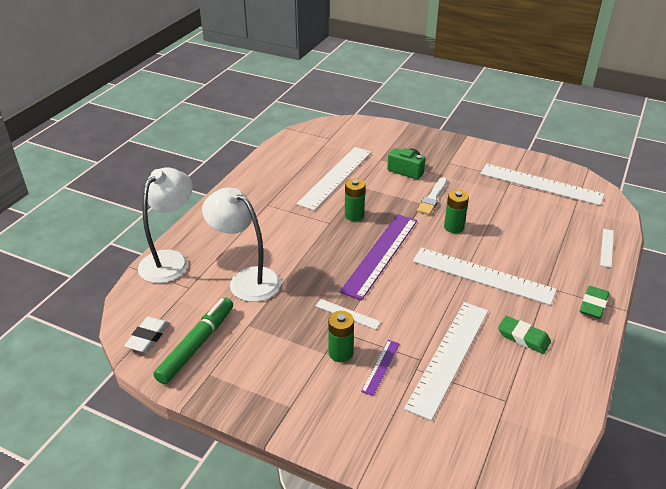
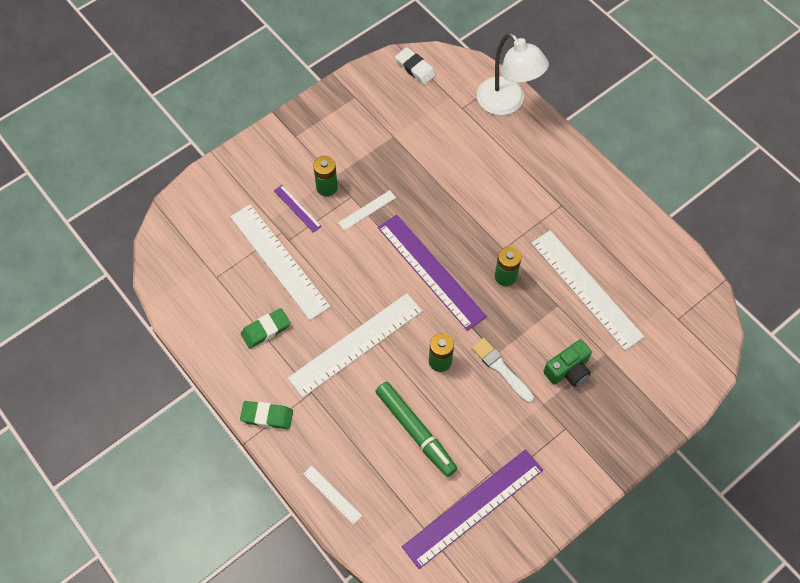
camera: 115 degrees right, 25 degrees up
(197, 345) = (389, 96): green marker -> green marker (415, 431)
(246, 280) = (450, 151): white lamp -> none
(540, 184) = (473, 507): white ruler -> purple ruler
(593, 305) = (267, 416): green eraser -> green eraser turned 45 degrees counterclockwise

